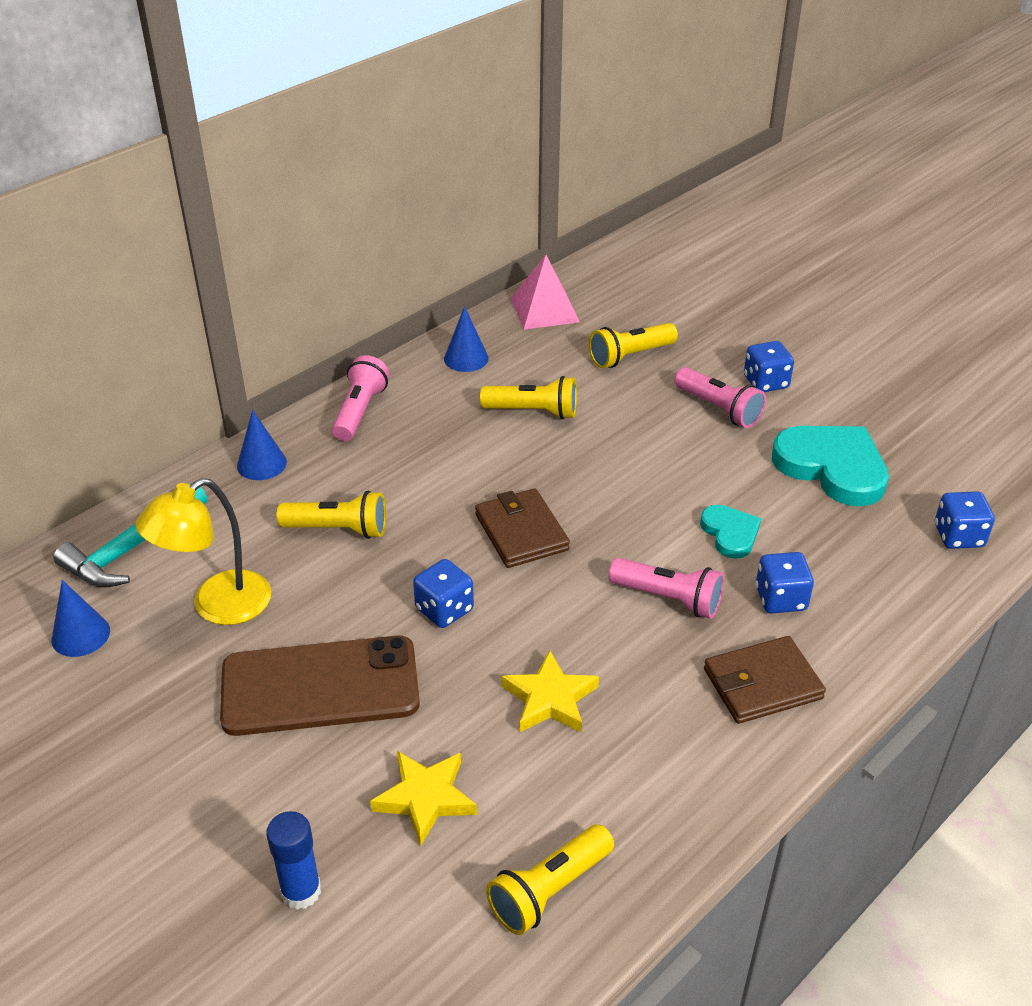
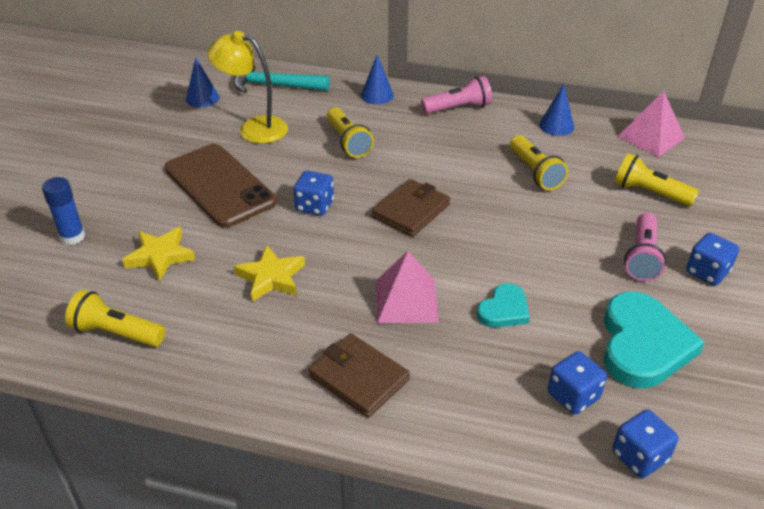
camera: 60 degrees right, 0 degrees up
(668, 599) = (406, 300): pink flashlight -> pink pyramid
(780, 599) = (457, 361): blue dice -> blue dice (573, 396)

